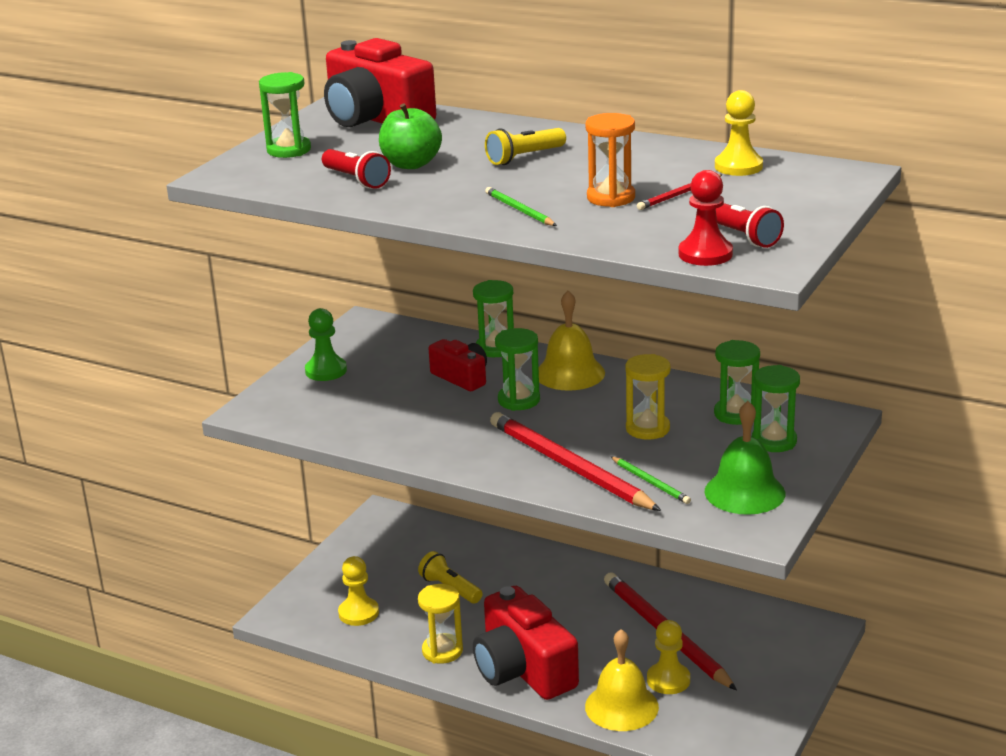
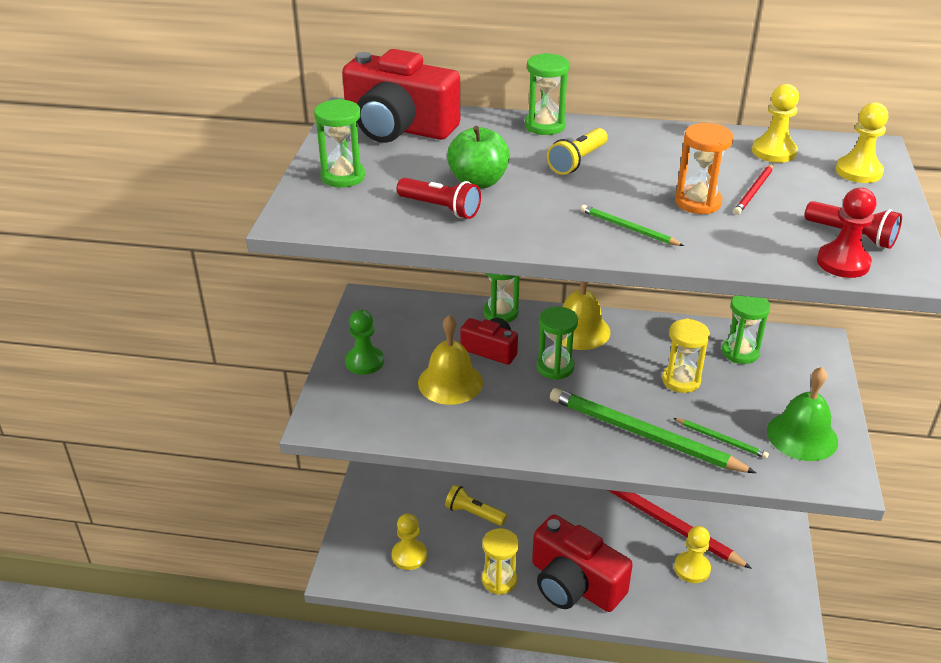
camera: 20 degrees left, 10 degrees up
(569, 467) = (644, 435): red pencil -> green pencil
(621, 706) = (670, 604): yellow bell -> yellow bell (450, 382)
(774, 441) = (788, 376): green hourglass -> green hourglass (544, 126)
(812, 189) = (858, 171): none -> yellow pawn

